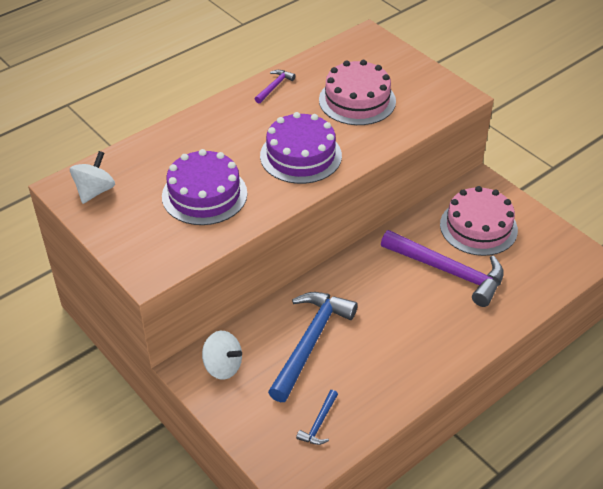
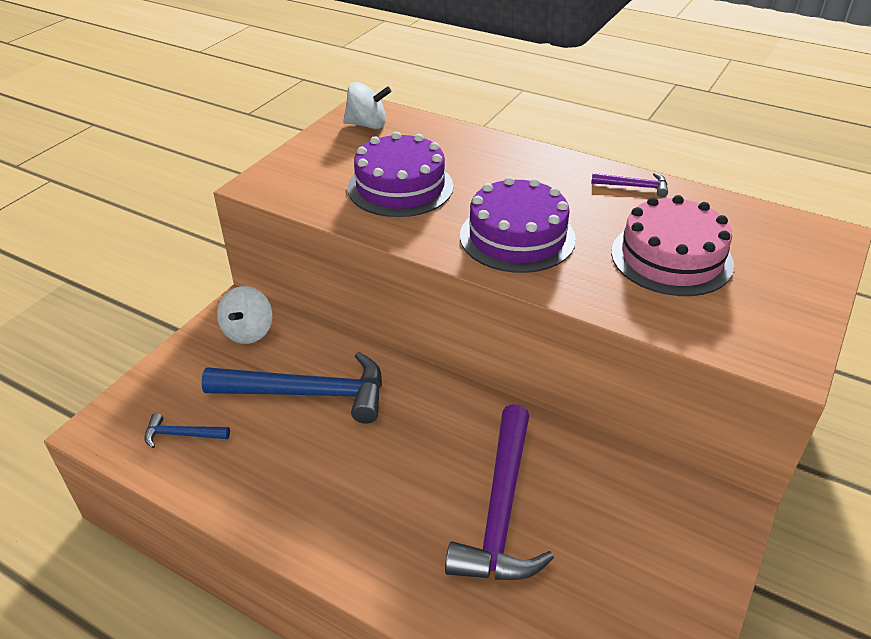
camera: 70 degrees right, 5 degrees down
(478, 227) = (620, 529): pink cake -> none

